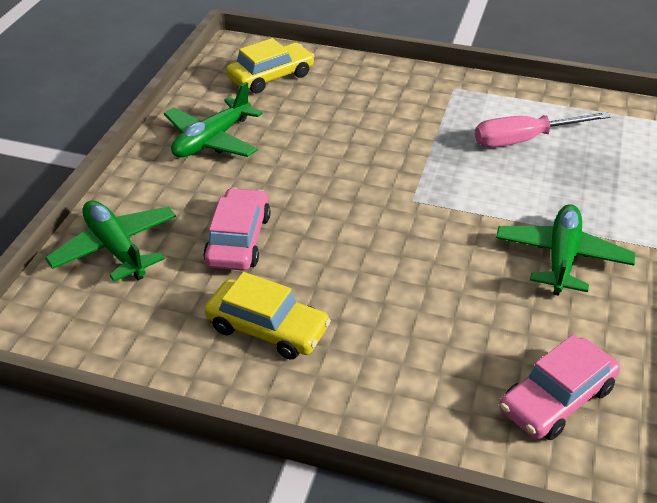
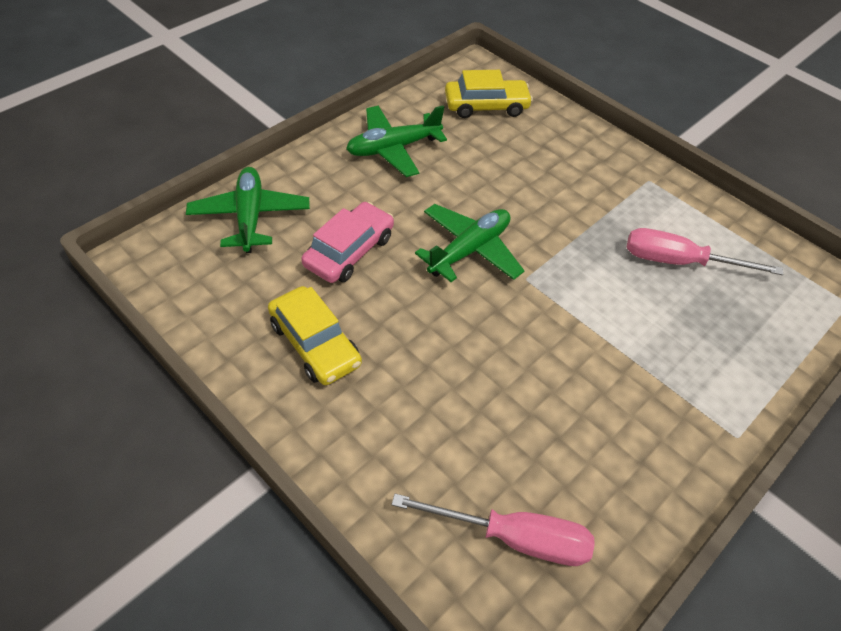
camera: 25 degrees right, 10 degrees up
(556, 398) = (513, 537): pink car -> pink screwdriver
(561, 257) = (625, 399): green plane -> green plane (469, 250)

